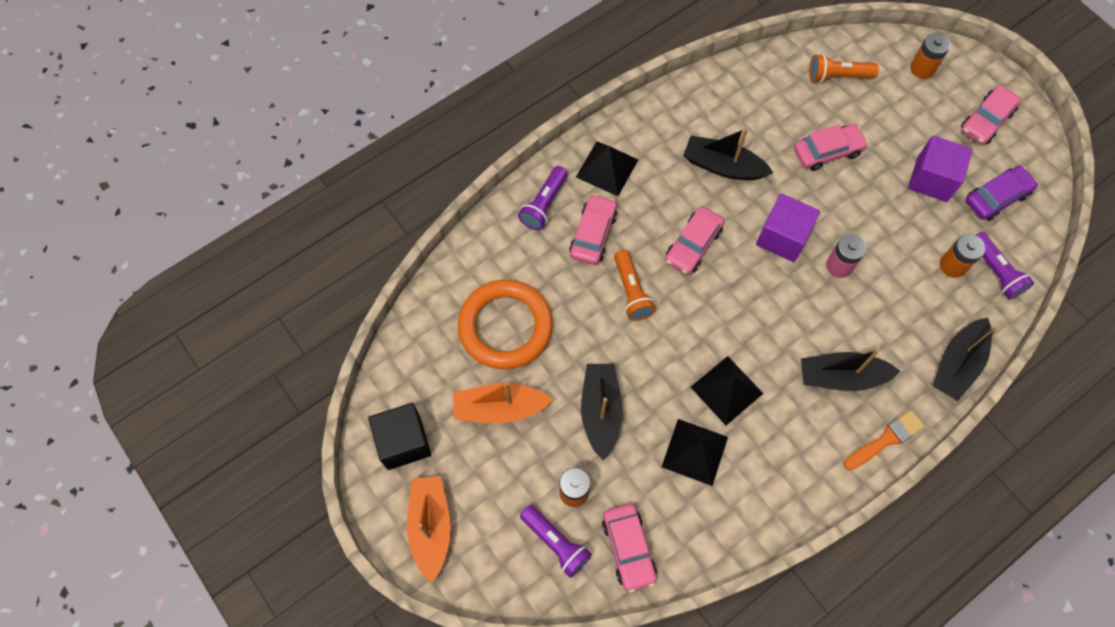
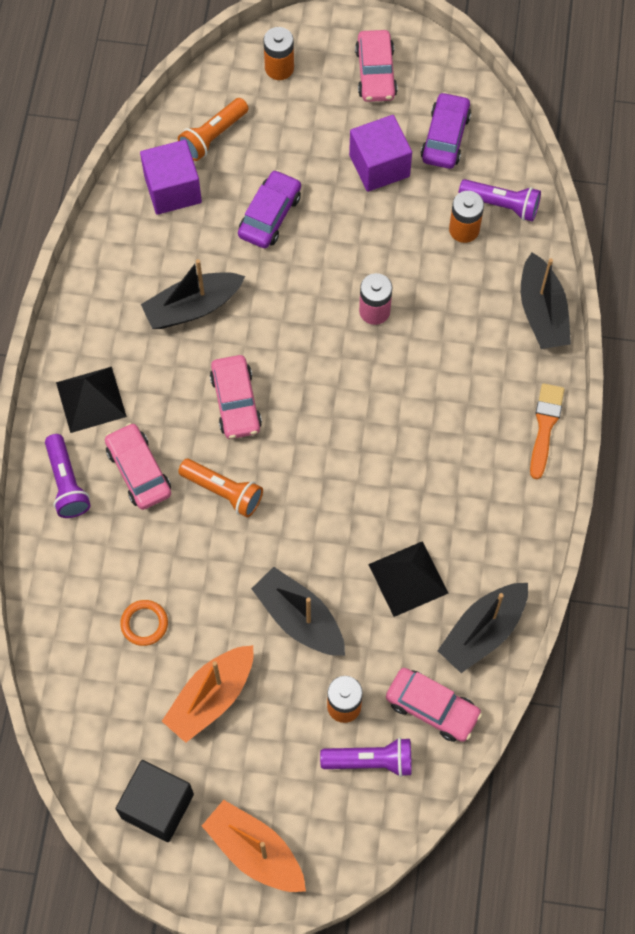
camera: 45 degrees left, 0 degrees up
(505, 327) = (144, 624): orange ring -> orange ring, size x0.42
(726, 390) = (384, 503): black pyramid -> none
(782, 237) = (304, 327): purple cube -> purple cube (173, 189)
(827, 151) = (270, 215): pink car -> purple car
(841, 377) = (464, 406): black boat -> black boat (483, 631)

